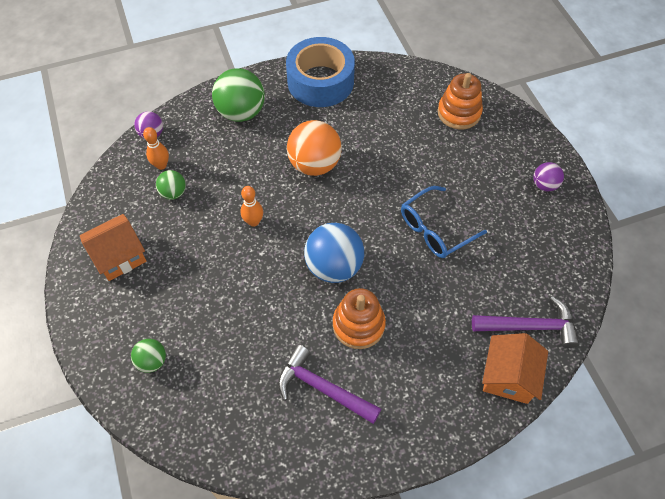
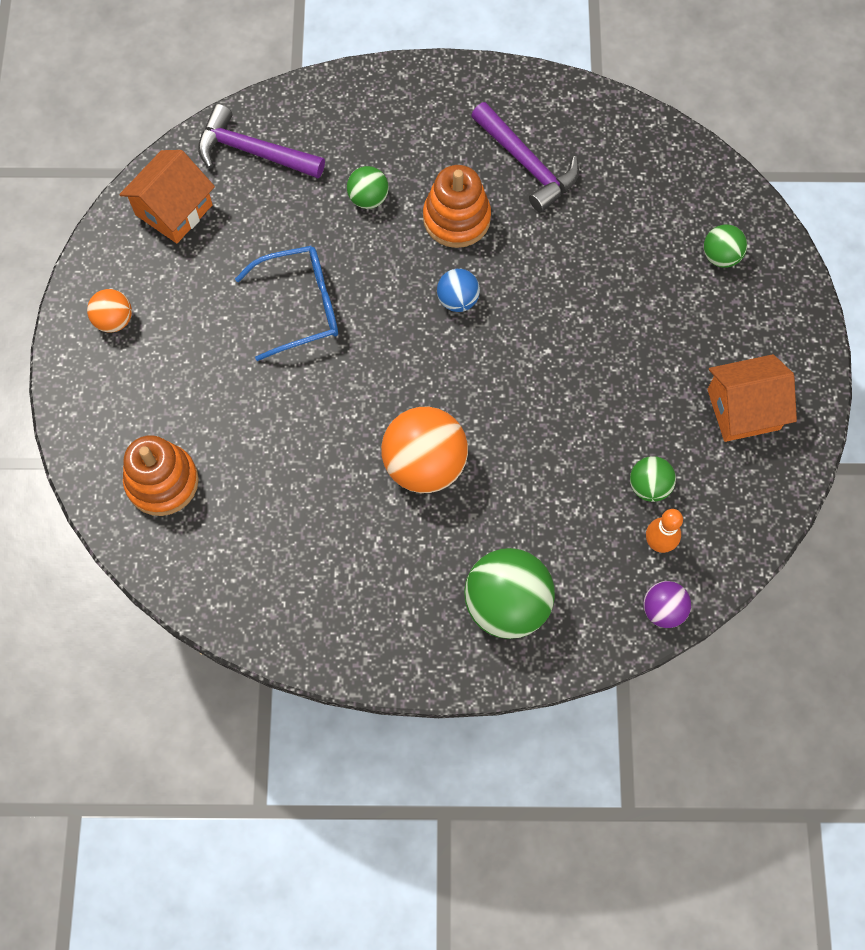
camera: 160 degrees left, 10 degrees up
(253, 222) = (544, 400): orange bowling pin -> none
(320, 81) = (353, 624): blue tape -> none
(334, 266) = (458, 300): blue ball -> blue ball, size x0.53
(428, 319) = (368, 198): none -> green ball
(508, 376) = (310, 110): orange house -> orange house (174, 210)
(544, 185) = (114, 320): purple ball -> orange ball

